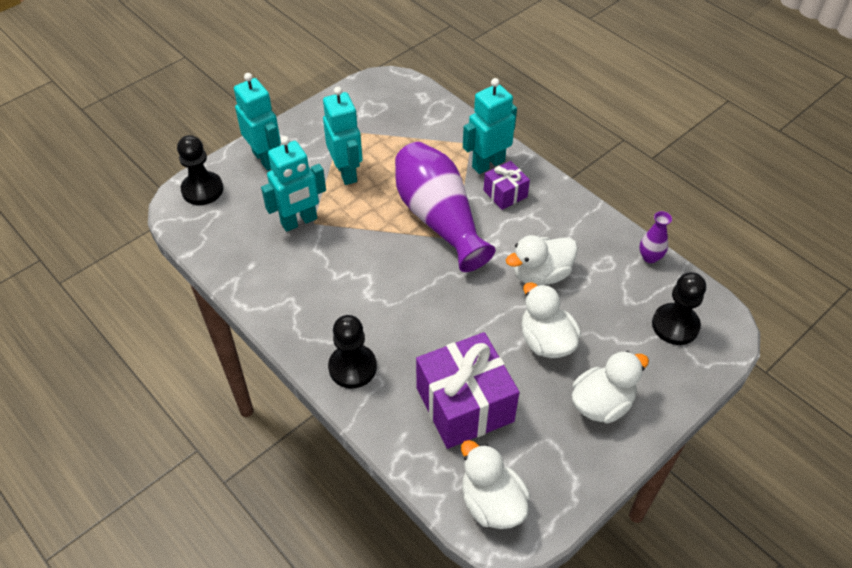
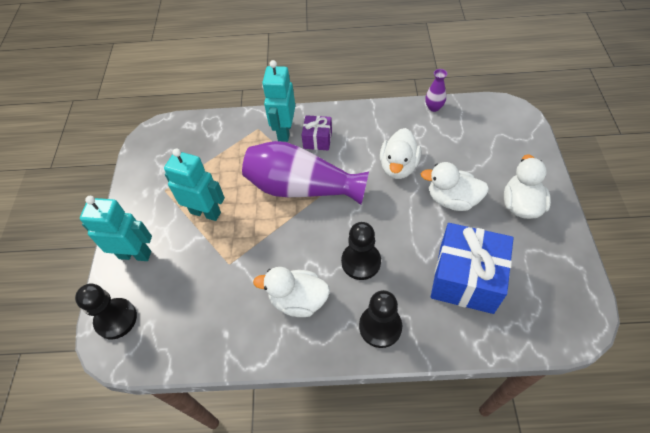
camera: 45 degrees left, 5 degrees up
(299, 221) = (218, 272): turquoise robot -> none
(464, 405) = (466, 278): purple gift -> blue gift
(492, 503) = (554, 316): white duck -> white duck (298, 300)
(675, 325) = (492, 131): black pawn -> black pawn (361, 262)

